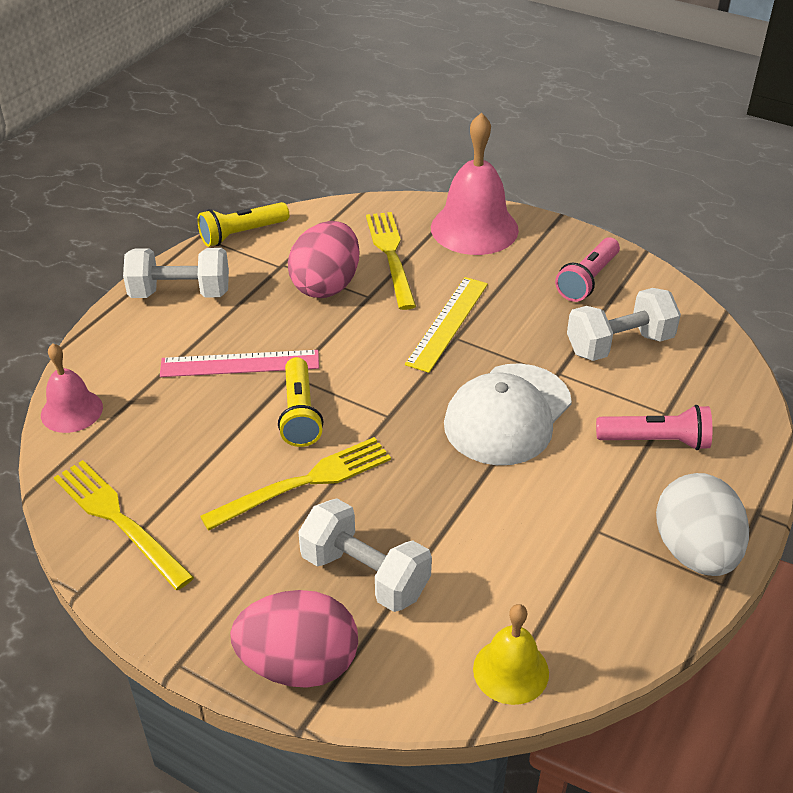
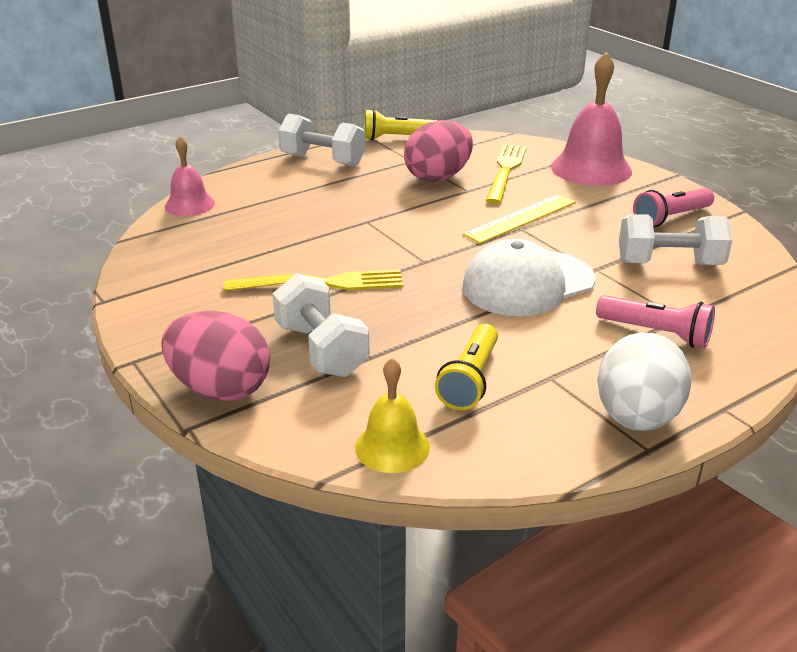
camera: 25 degrees right, 10 degrees down
(119, 520) = (167, 269): yellow fork -> none
(240, 364) = (332, 206): pink ruler -> none
(299, 414) = (353, 244): yellow flashlight -> yellow flashlight (470, 380)

